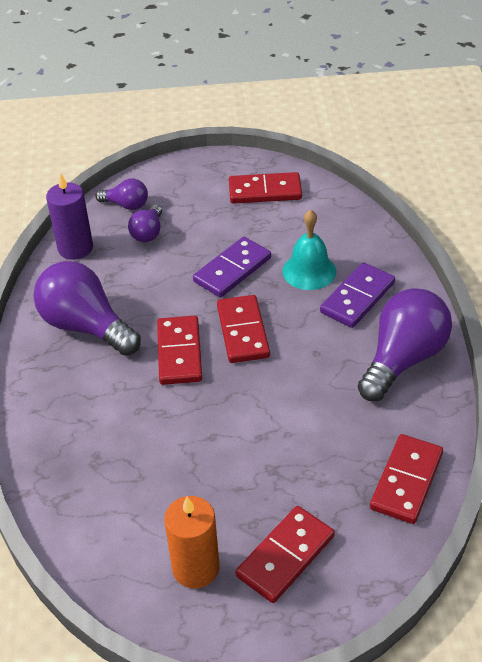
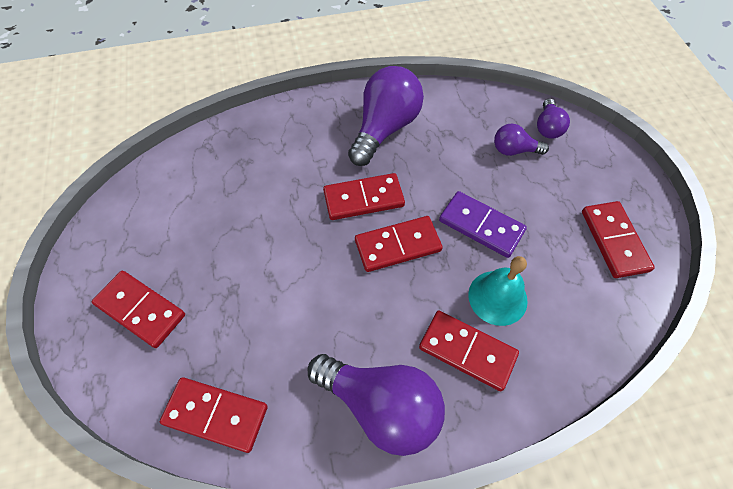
camera: 80 degrees right, 15 degrees up
(75, 248) = (478, 103): purple candle -> none
(195, 568) = (137, 244): orange candle -> none
(357, 298) = (467, 351): purple domino -> red domino

